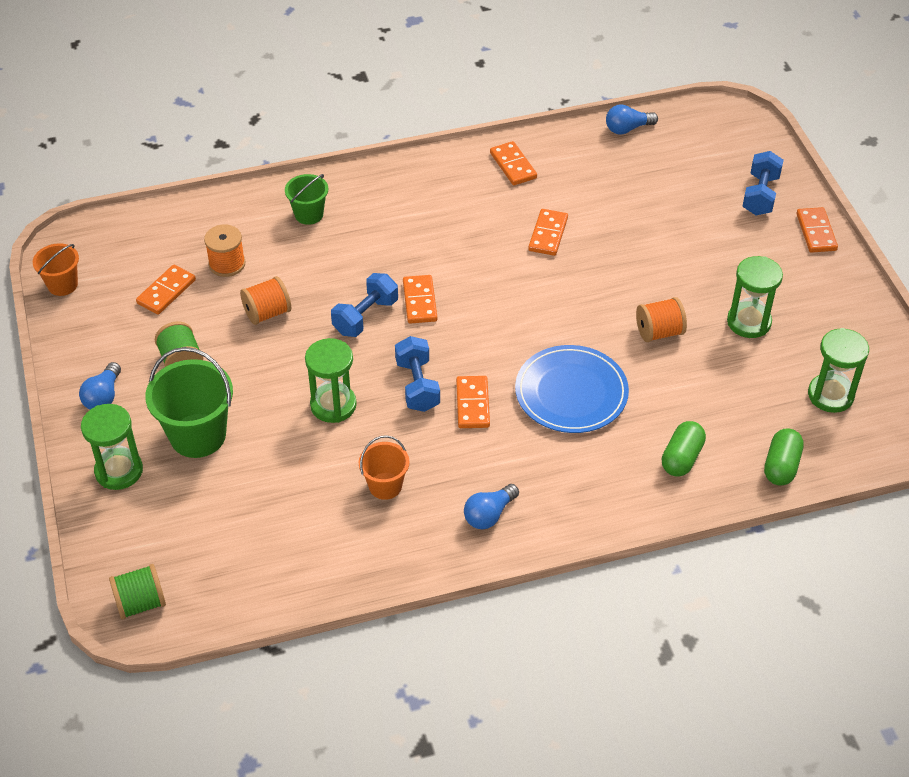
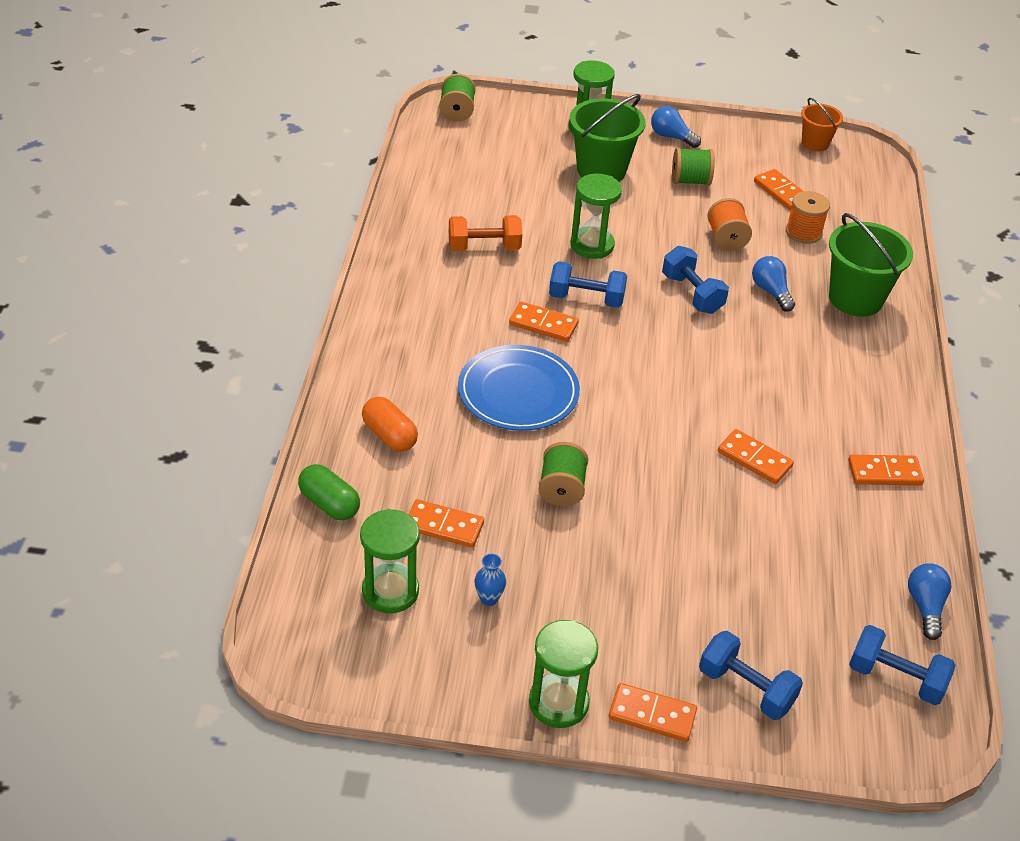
camera: 110 degrees right, 5 degrees down
(309, 214) = (855, 299): green bucket -> green bucket, size x1.73
(385, 486) = (484, 247): orange bucket -> orange dumbbell
(420, 301) = (695, 333): orange domino -> orange domino (444, 526)
(489, 514) = (413, 293): blue light bulb -> blue light bulb (771, 292)
(659, 332) = (561, 489): orange spool -> green spool
(682, 458) = (389, 435): green capsule -> orange capsule
(697, 133) = (896, 678): none -> blue dumbbell
(749, 322) = (535, 571): green hourglass -> green hourglass (558, 703)
(792, 339) = (489, 599): none -> blue vase

